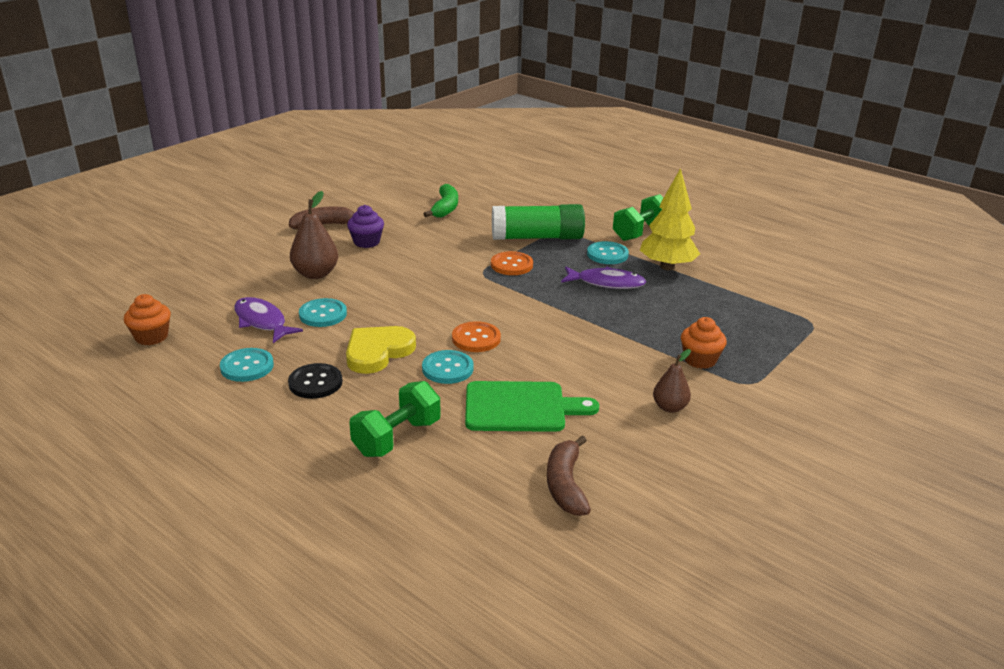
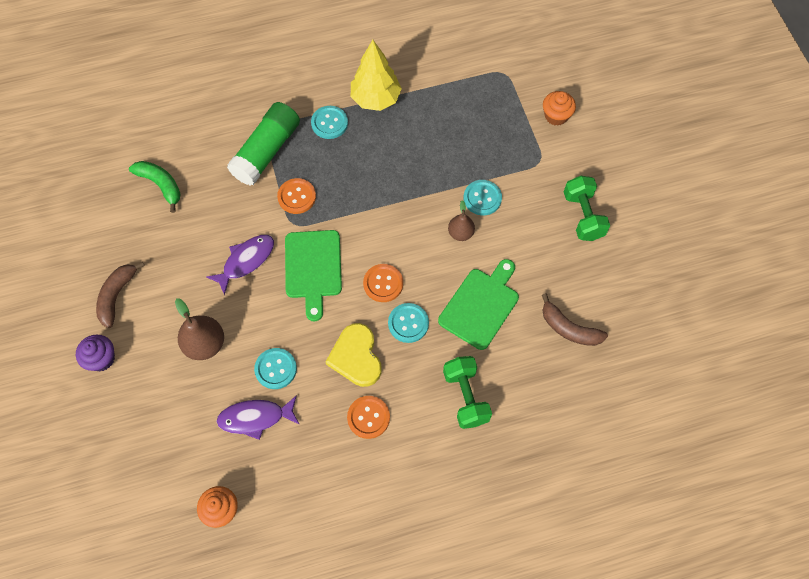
camera: 55 degrees left, 35 degrees up
(247, 366) = (315, 455): turquoise button -> turquoise button (482, 198)
(315, 383) = (368, 417): black button -> orange button
(366, 242) = (177, 278): purple cupcake -> purple cupcake (101, 359)
(449, 297) = (313, 268): none -> green cutting board
(606, 283) = (369, 153): purple fish -> purple fish (246, 261)
(640, 232) = (313, 78): green dumbbell -> green dumbbell (583, 216)
(669, 407) = (535, 222): brown pear -> brown pear (460, 233)
(700, 360) = (499, 168): orange cupcake -> orange cupcake (556, 116)

